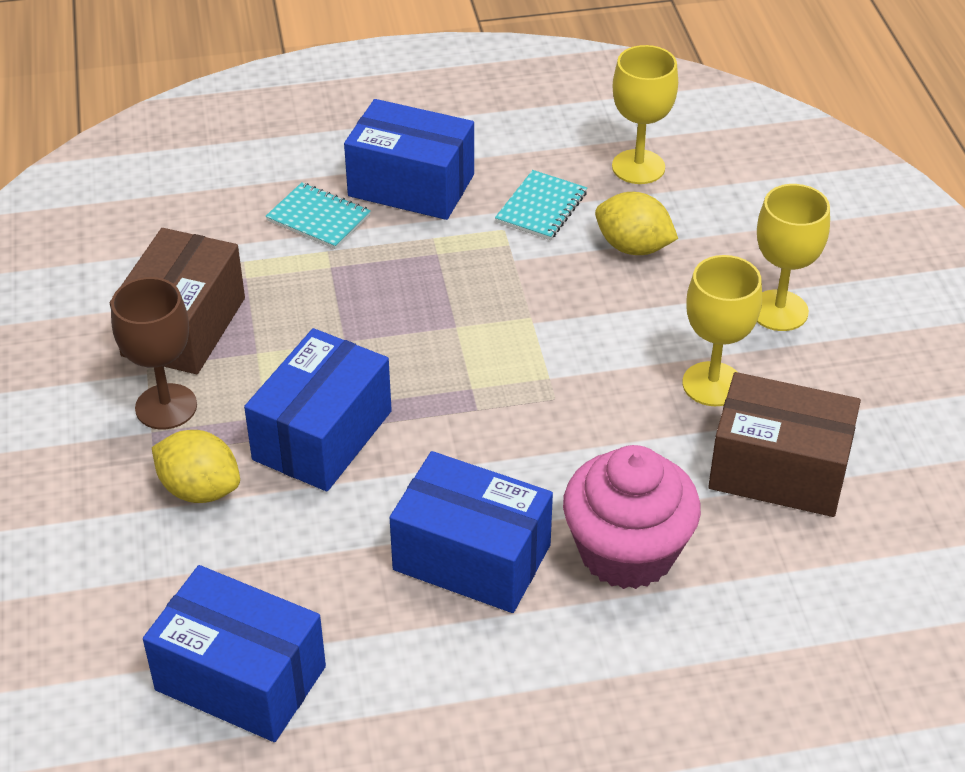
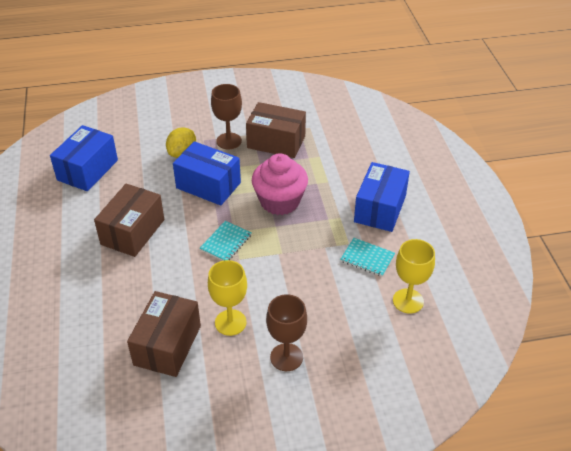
camera: 90 degrees right, 0 degrees up
(318, 218) = (351, 178): turquoise notebook -> turquoise notebook (226, 242)
(472, 557) = (133, 232): blue box -> brown box
(627, 552) = (126, 283): pink cupcake -> pink cupcake (280, 201)
(633, 247) = (337, 295): yellow lemon -> none
(779, 311) = (286, 357): yellow goblet -> brown goblet

